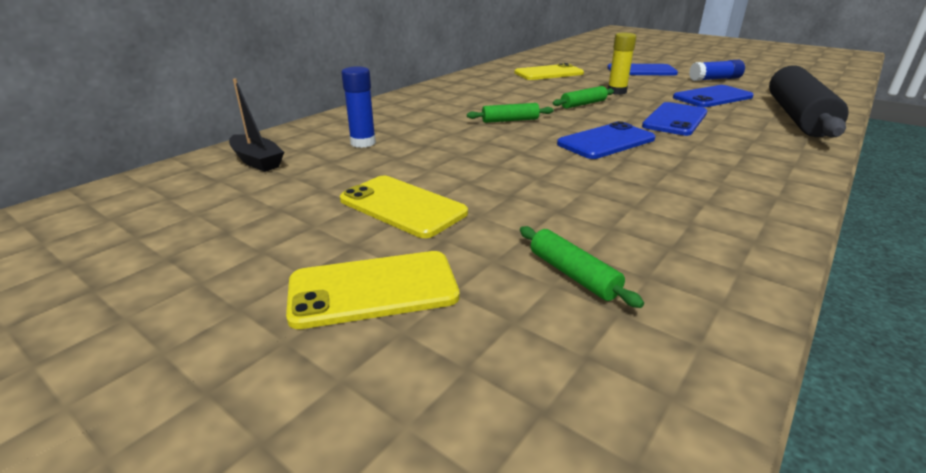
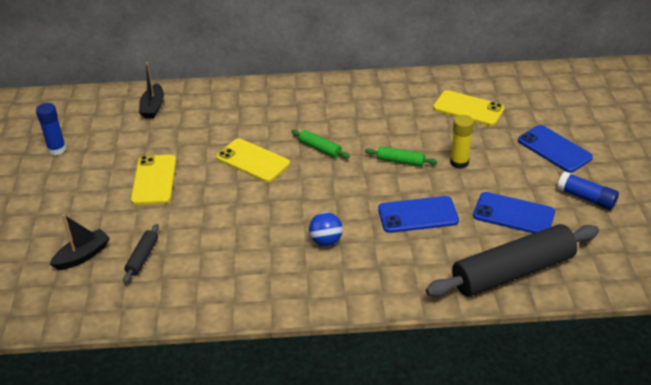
camera: 50 degrees right, 10 degrees up
(363, 143) = (214, 121): blue glue stick -> blue glue stick (57, 149)
(373, 289) = (82, 213): yellow phone -> yellow phone (253, 161)
(493, 332) = (83, 256): none -> black boat
(573, 274) = (142, 258): green rolling pin -> black rolling pin
(606, 141) = (327, 203): blue phone -> none
(674, 160) = (326, 241): none -> blue ball

